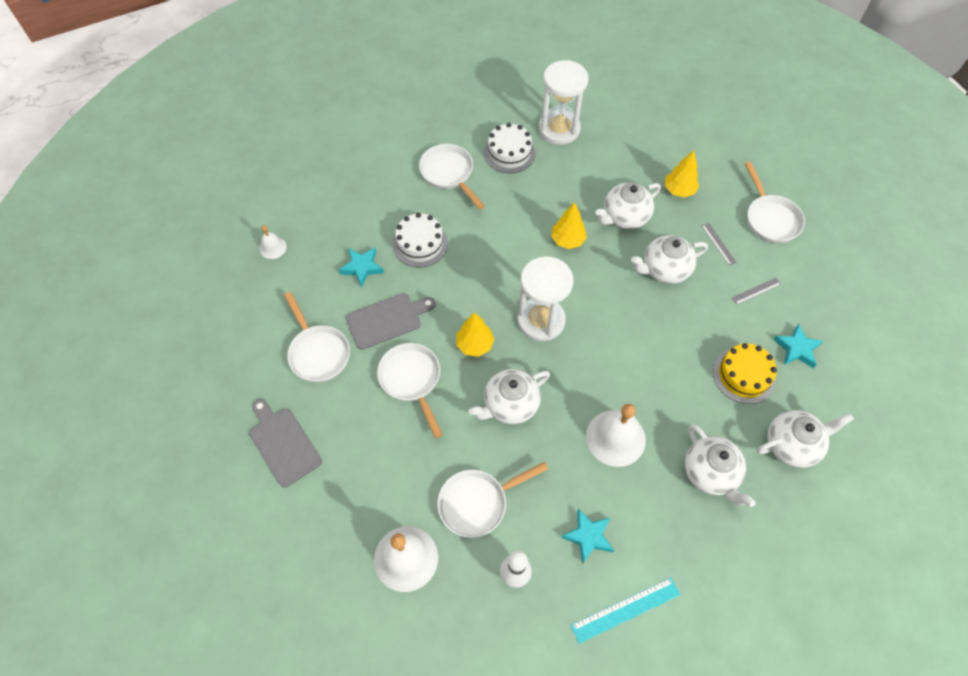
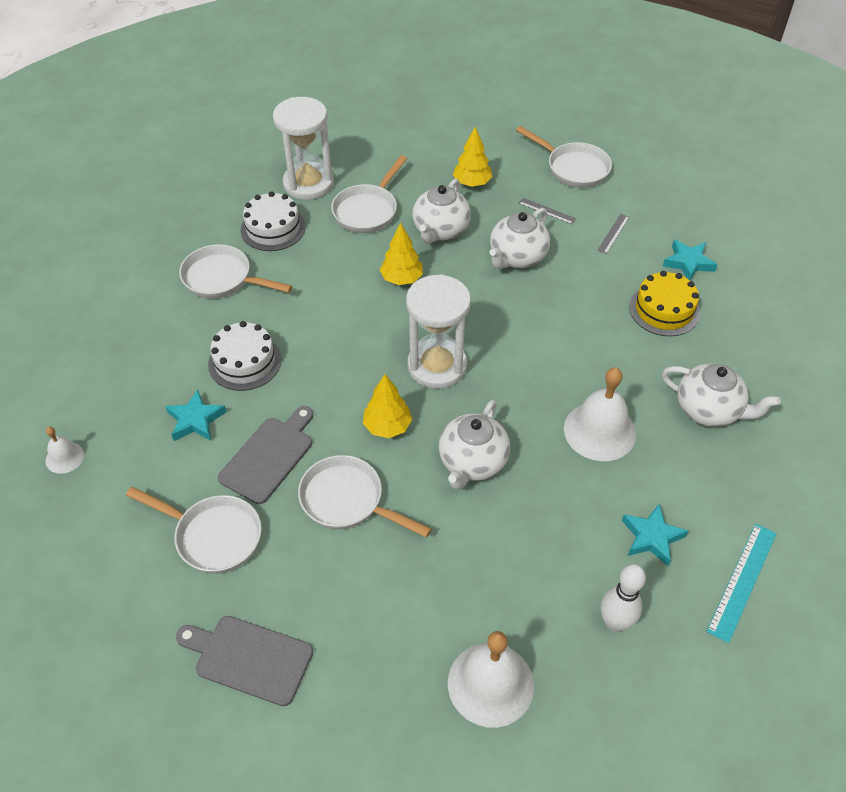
camera: 35 degrees left, 10 degrees down
(478, 503) = (519, 577): white pan -> white pan (368, 210)
(792, 445) = (753, 344): white teapot -> none

